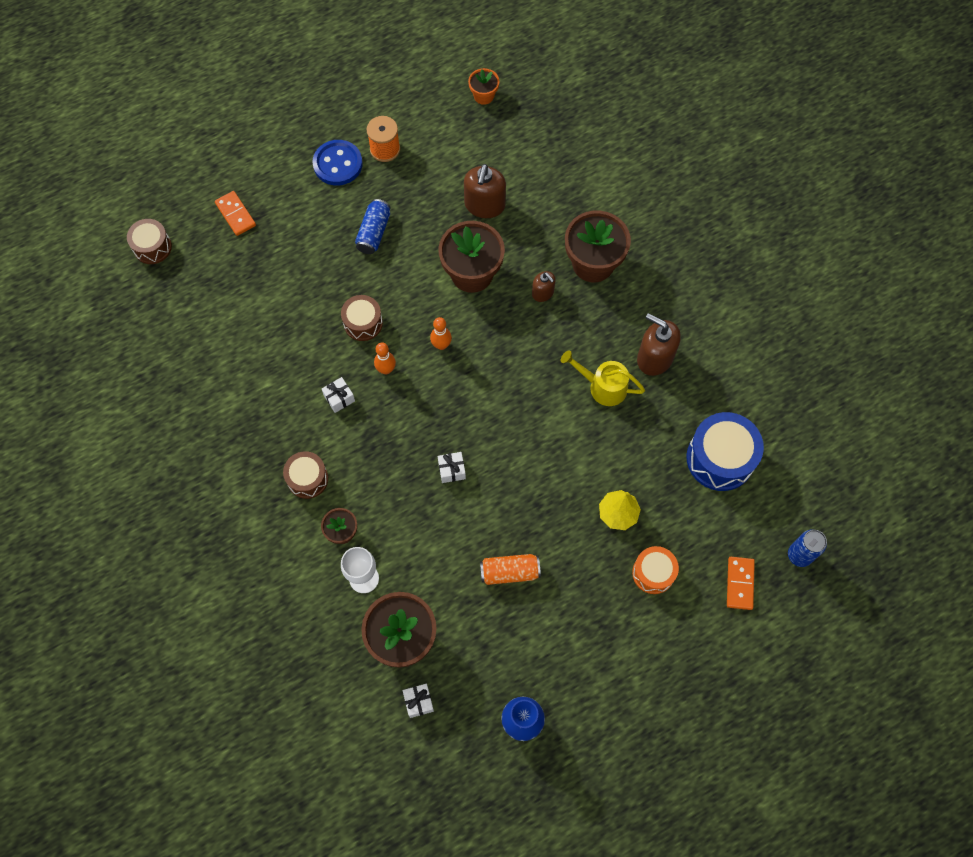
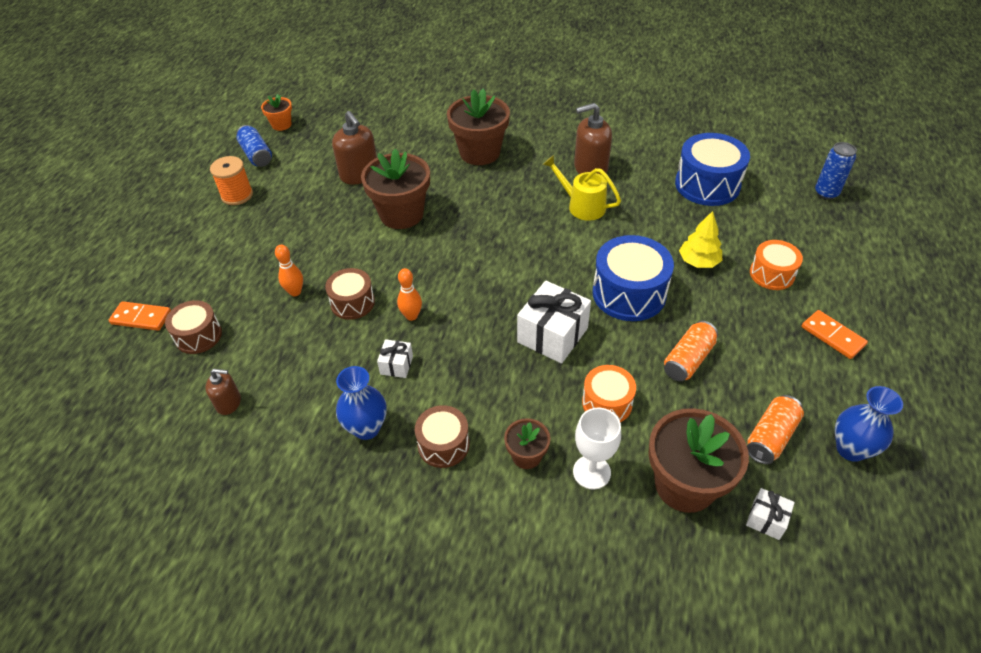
camera: 45 degrees left, 20 degrees down
(152, 247) = (72, 400): brown drum -> brown drum (198, 336)
(280, 425) = (366, 428): none -> blue vase
(338, 164) = (205, 227): blue button -> none
(374, 232) = (289, 245): blue can -> blue can (256, 155)
(425, 548) = (607, 403): none -> orange drum
(441, 345) = (435, 269): orange bowling pin -> orange bowling pin (295, 292)
(451, 470) = (552, 335): white gift -> white gift, size x1.98
(487, 666) = (770, 437): none -> orange can
(538, 489) = (629, 293): none -> blue drum
(543, 293) = (468, 189): brown soap dispenser -> brown soap dispenser (229, 403)
(602, 386) = (581, 205): yellow watering can -> yellow watering can turned 60 degrees clockwise
(740, 583) = (824, 234): orange domino -> orange domino (832, 336)

